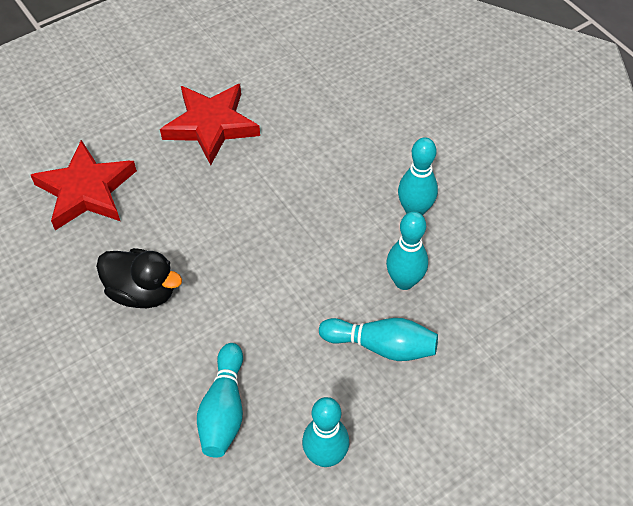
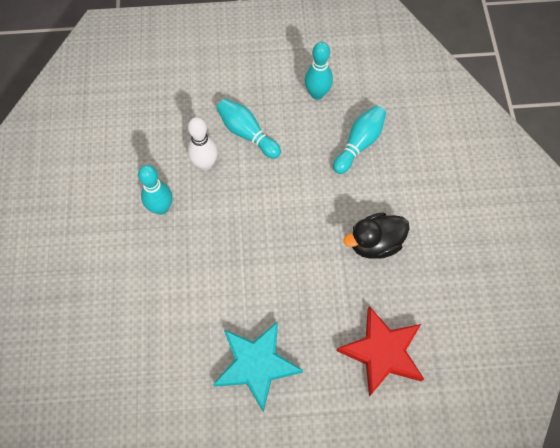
camera: 150 degrees left, 10 degrees up
(142, 292) = (375, 243): black duck -> black duck turned 75 degrees counterclockwise
(211, 125) = (256, 365): red star -> turquoise star
(404, 281) = (205, 164): turquoise bowling pin -> white bowling pin

